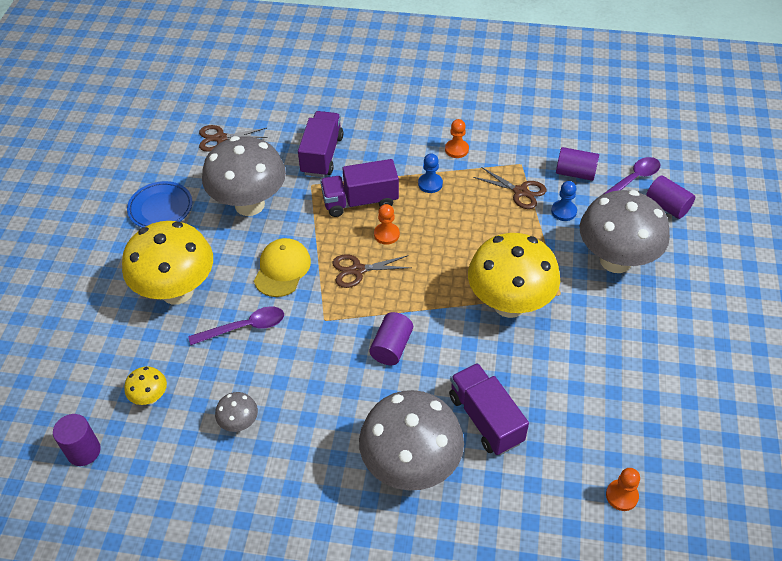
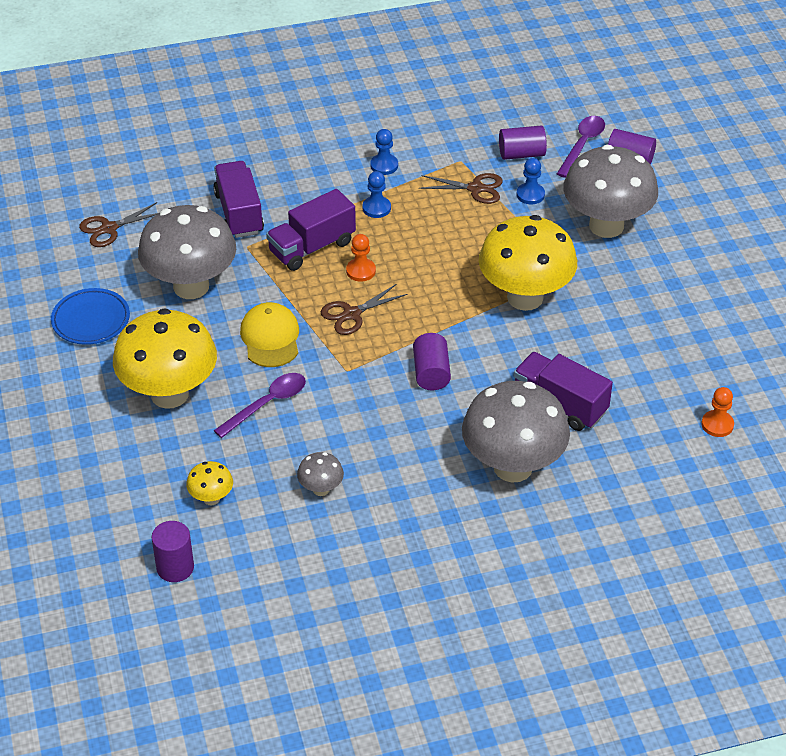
camera: 25 degrees left, 5 degrees down
(456, 149) = (384, 165): orange pawn -> blue pawn

